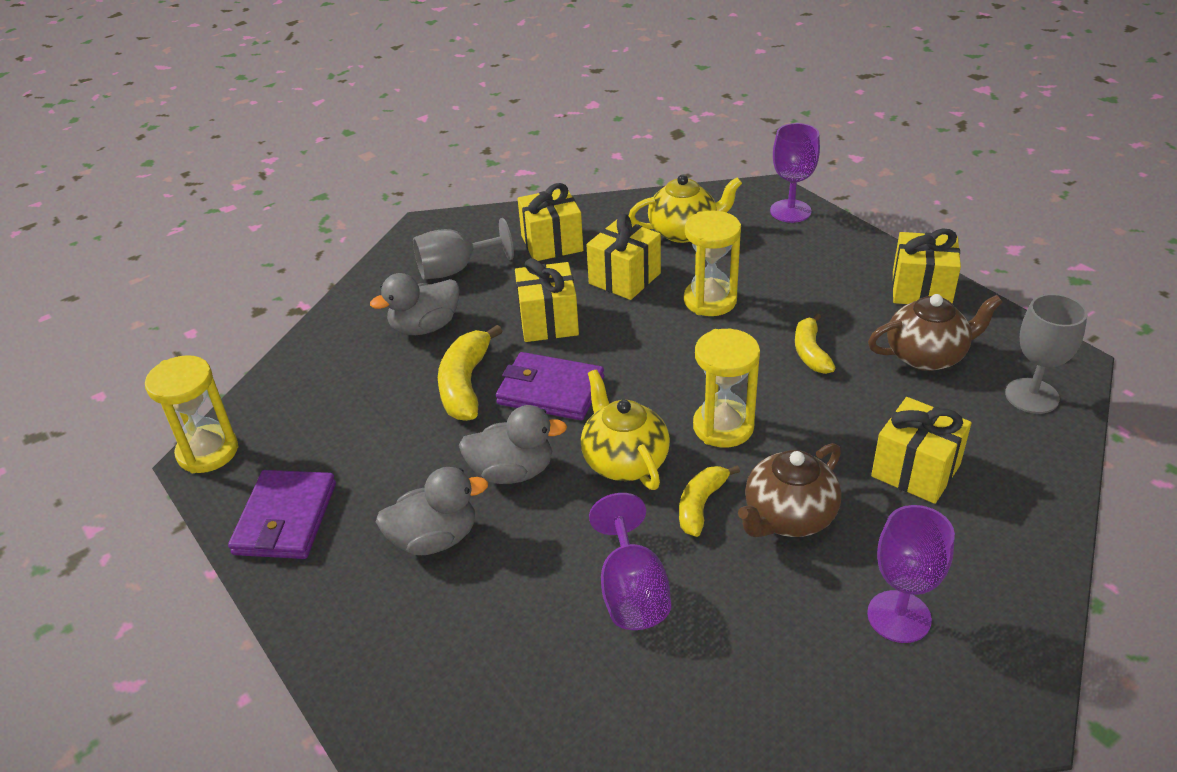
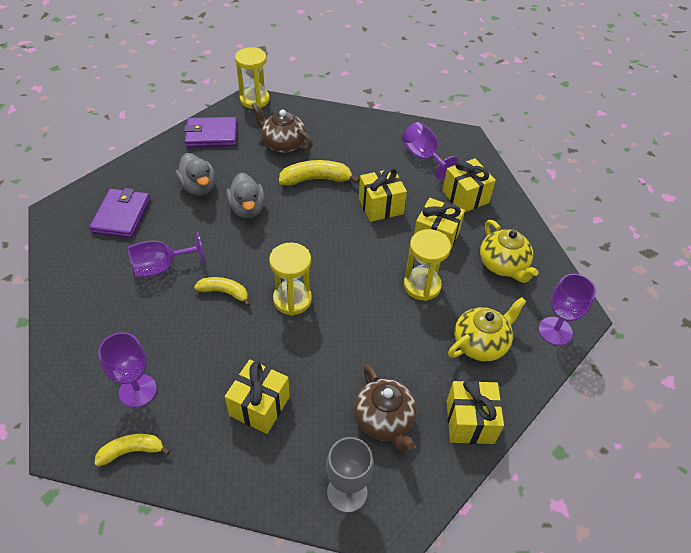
camera: 75 degrees right, 10 degrees up
(425, 327) = (364, 154): grey duck -> none
(455, 269) = (423, 157): grey goblet -> purple goblet
(550, 390) = (315, 215): purple wallet -> purple wallet (121, 215)
(624, 461) = (259, 255): yellow teapot -> yellow teapot (480, 343)
(788, 517) = (215, 335): brown teapot -> brown teapot (283, 144)
(810, 352) = (375, 345): yellow banana -> yellow banana (132, 451)

